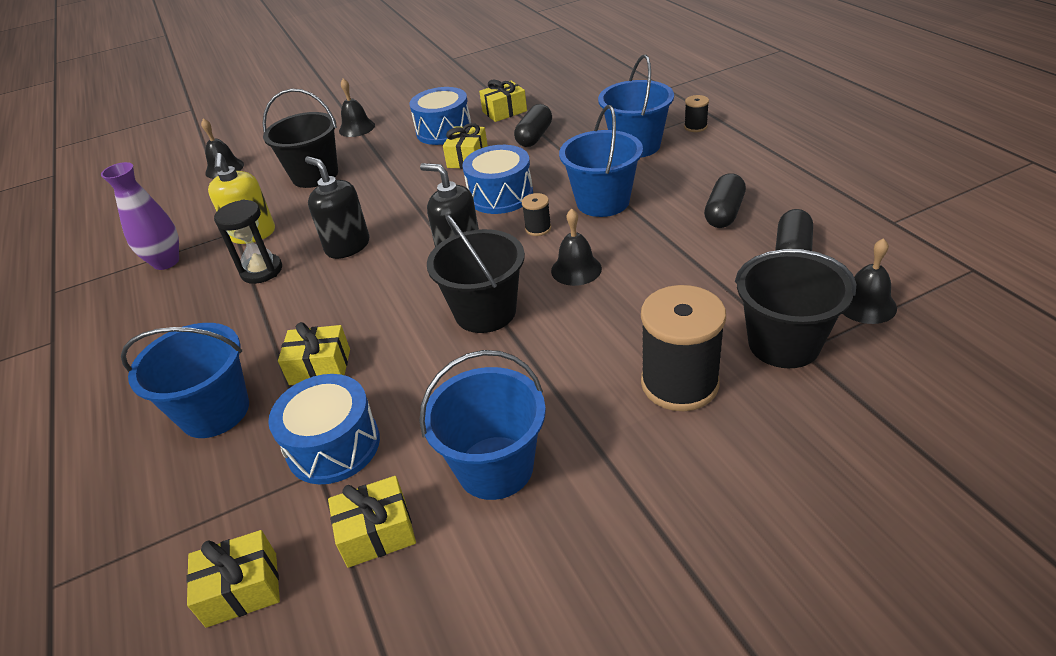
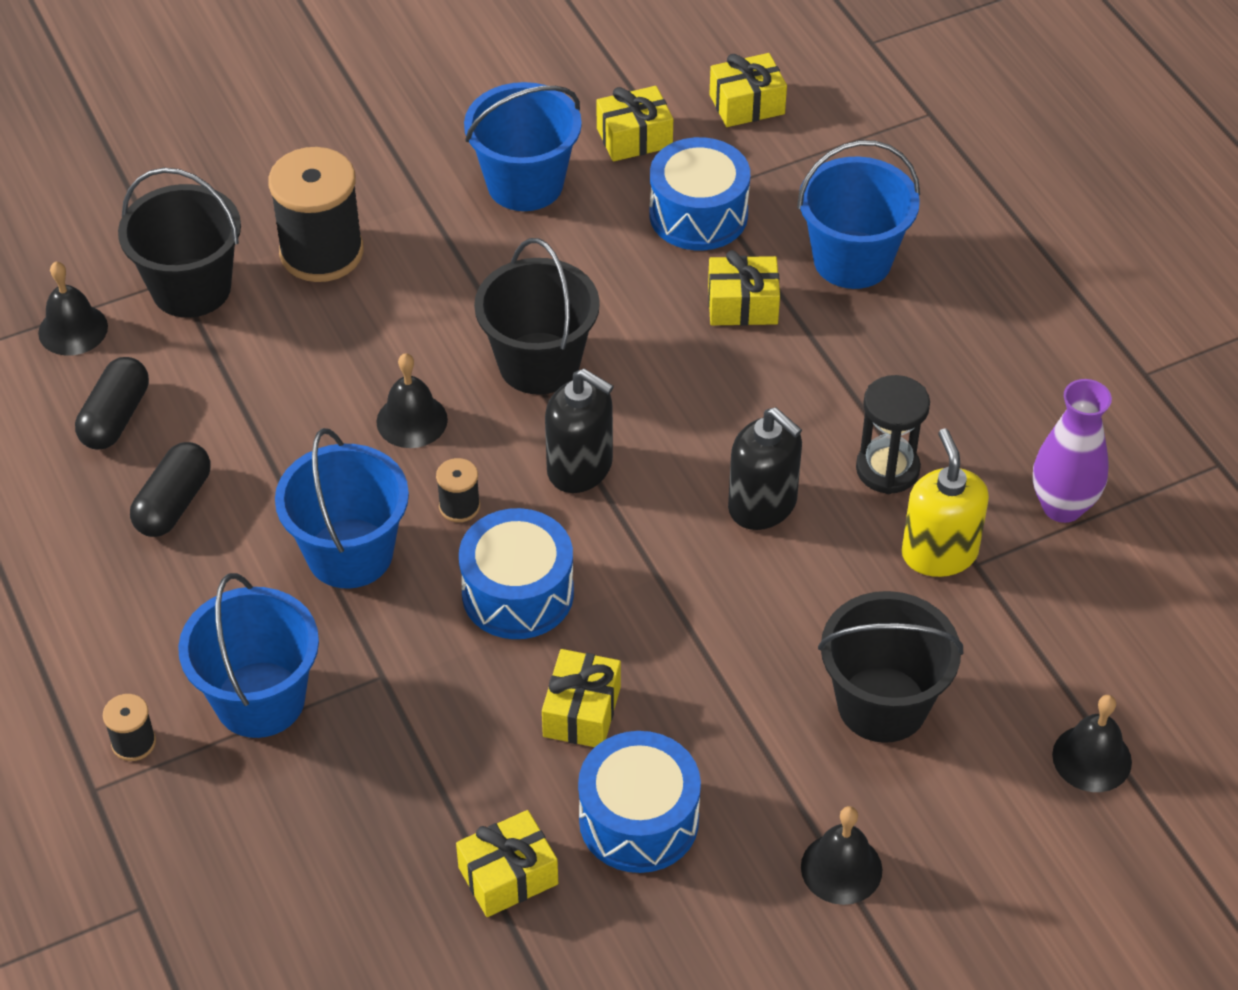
camera: 175 degrees right, 10 degrees up
(534, 136) = (448, 763): black capsule -> none

